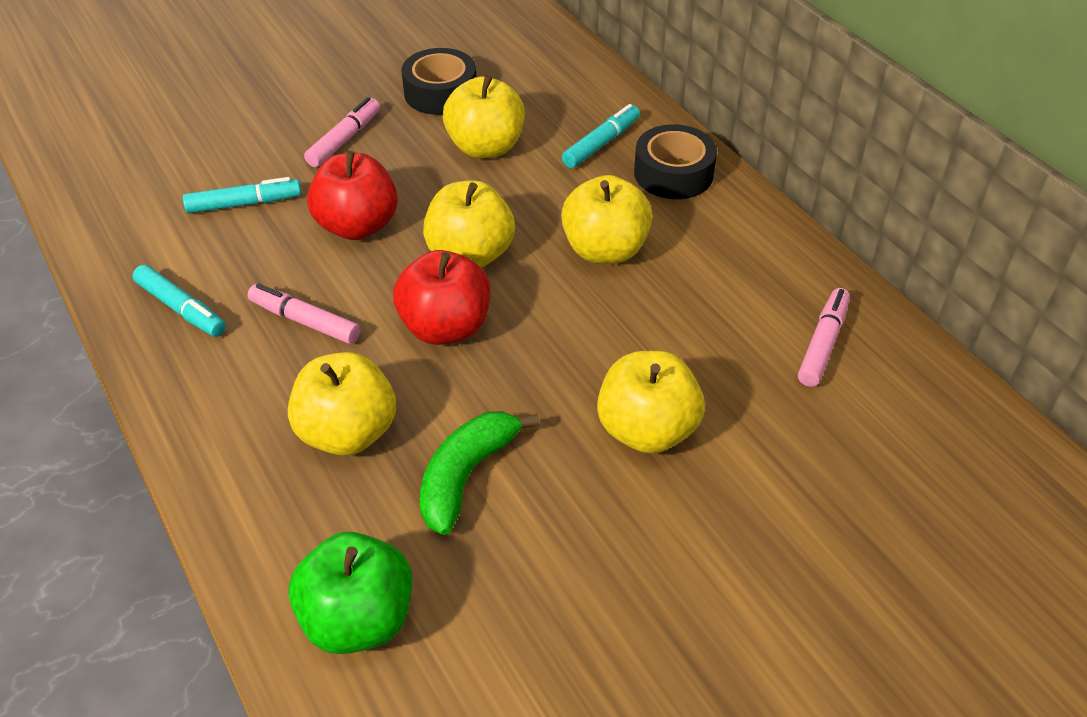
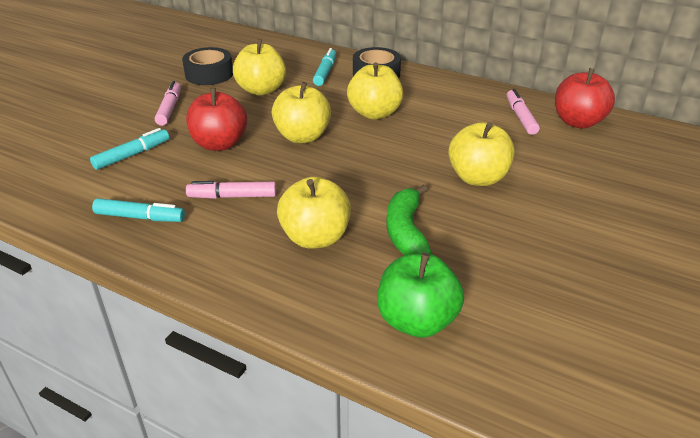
camera: 30 degrees left, 10 degrees down
(445, 327) = (322, 172): red apple -> red apple (578, 122)

